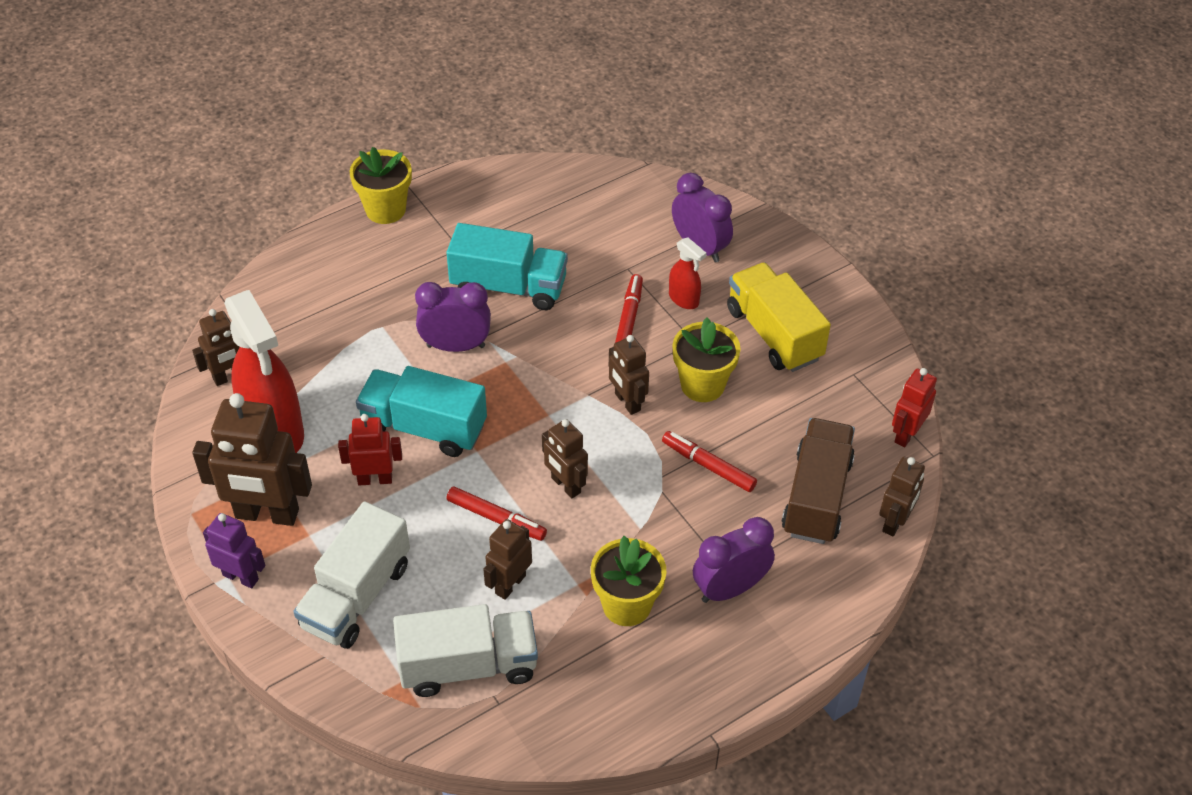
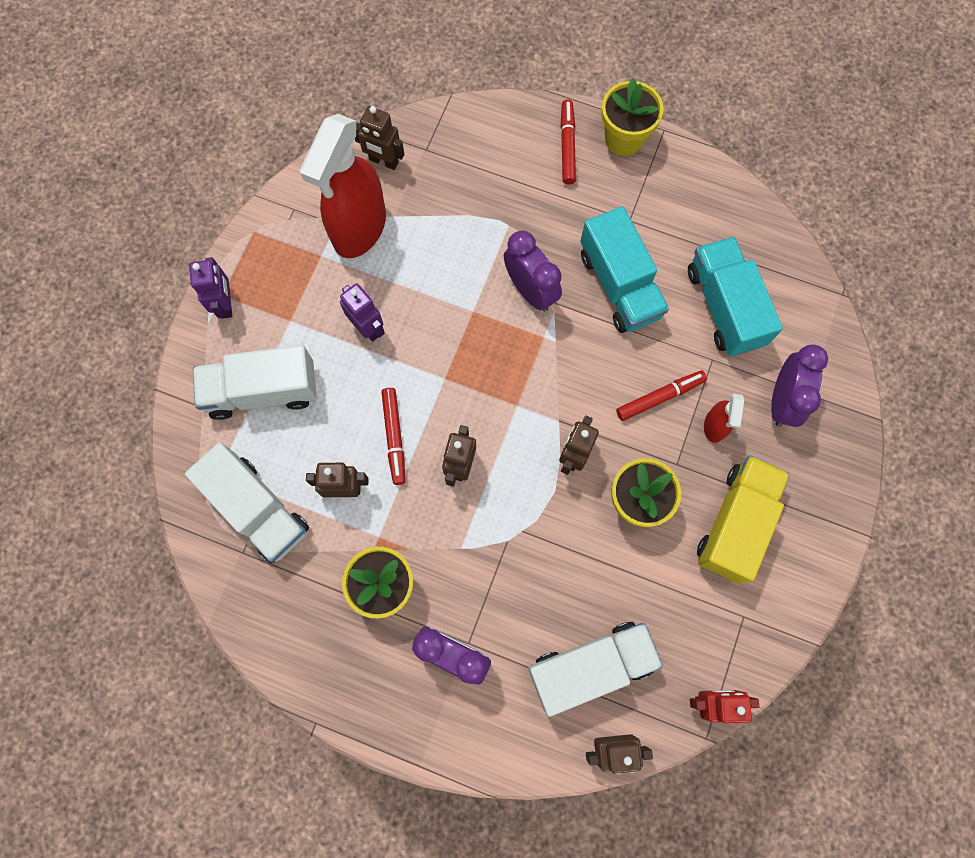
camera: 55 degrees right, 25 degrees up
(267, 514) = (287, 280): brown robot -> none
(375, 479) = (367, 327): red robot -> purple robot
(424, 427) = (438, 326): turquoise truck -> turquoise truck (724, 307)
(708, 466) = (558, 560): red marker -> red marker (567, 146)
(816, 497) = (590, 666): brown truck -> white truck

